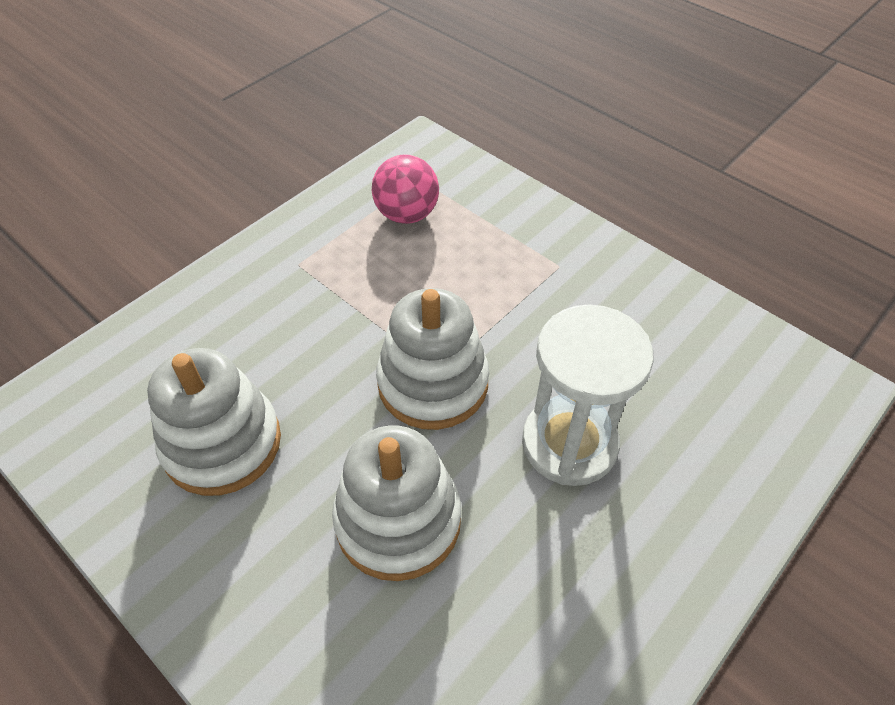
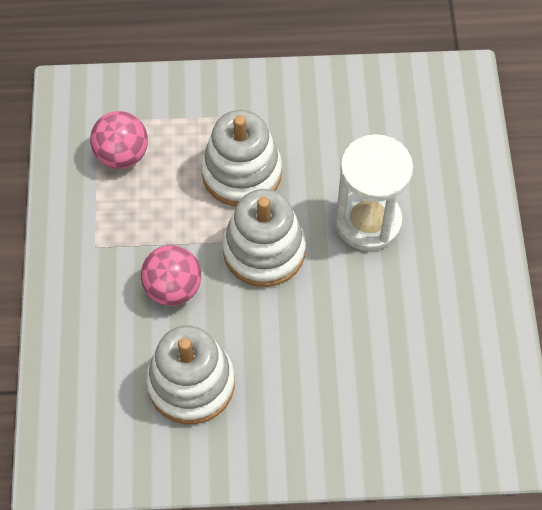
camera: 45 degrees left, 10 degrees up
(314, 347) = (173, 288): none -> pink ball
(398, 520) = (328, 336): white stacking toy -> white stacking toy (241, 173)

